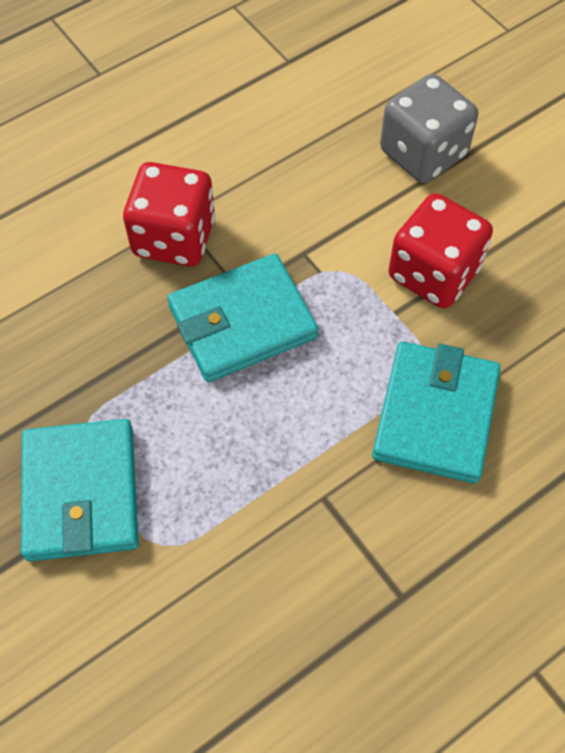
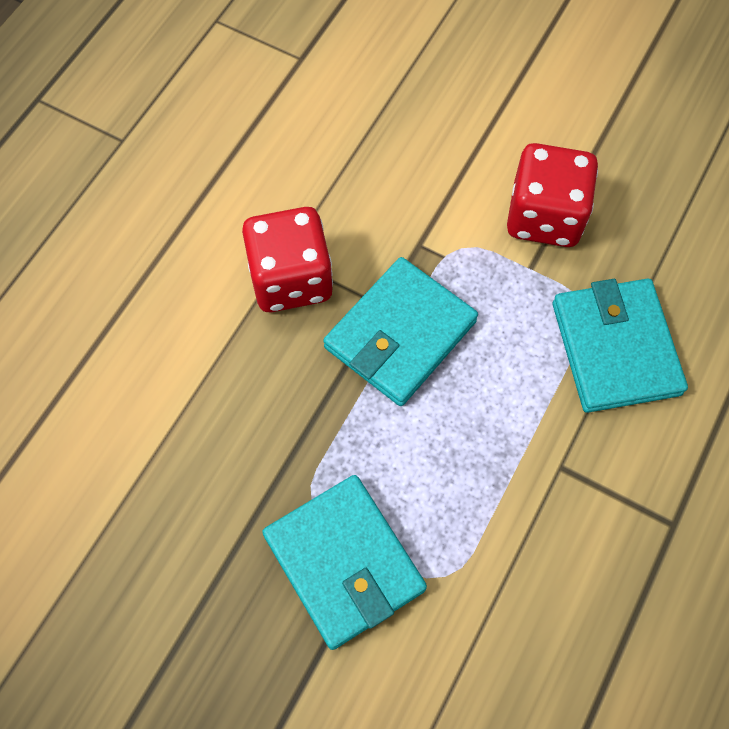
camera: 25 degrees left, 5 degrees up
(423, 153) = (474, 104): grey dice -> none

